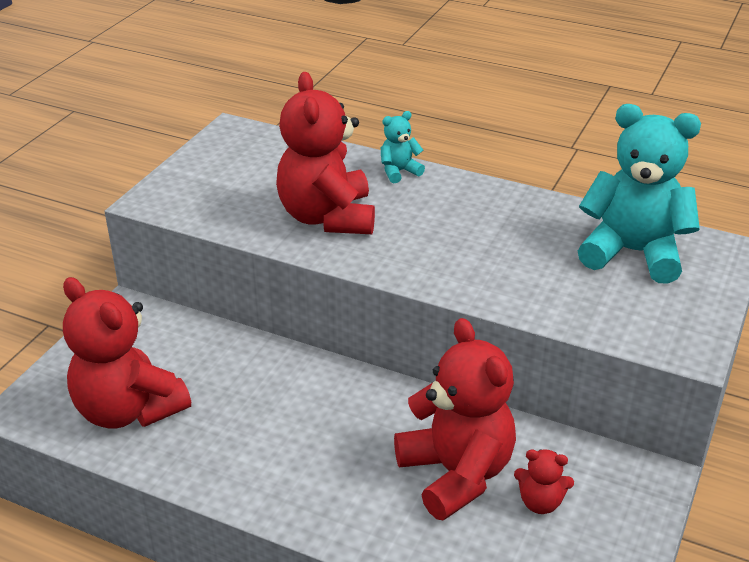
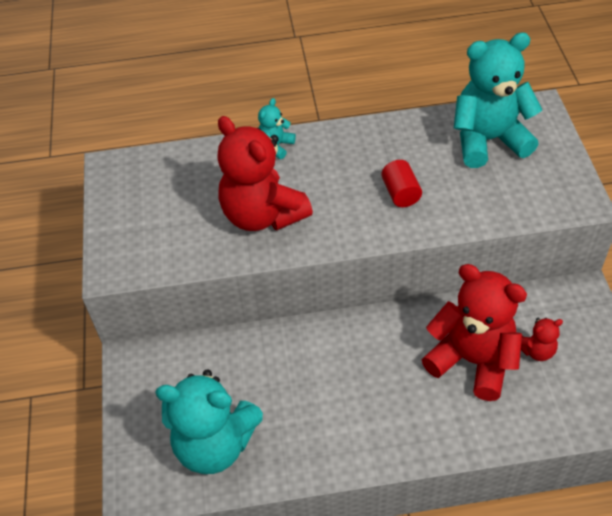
camera: 30 degrees left, 15 degrees up
(128, 410) = (214, 444): red teddy bear -> turquoise teddy bear
(485, 257) = (401, 193): none -> red cylinder

